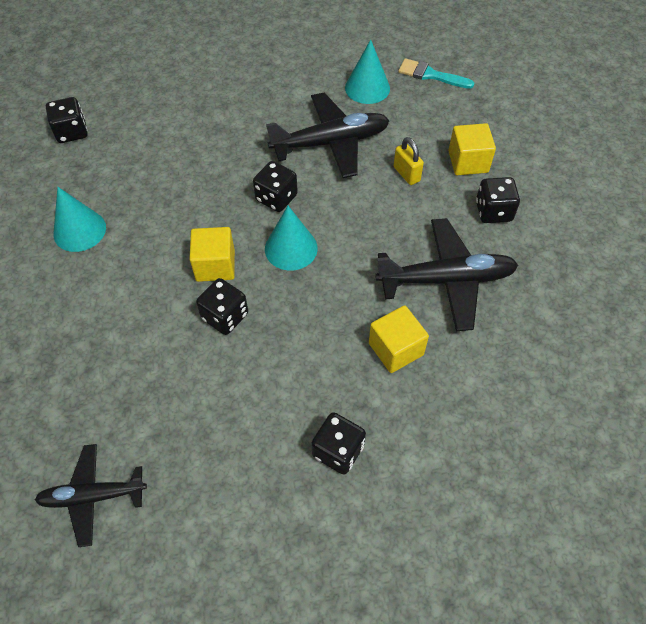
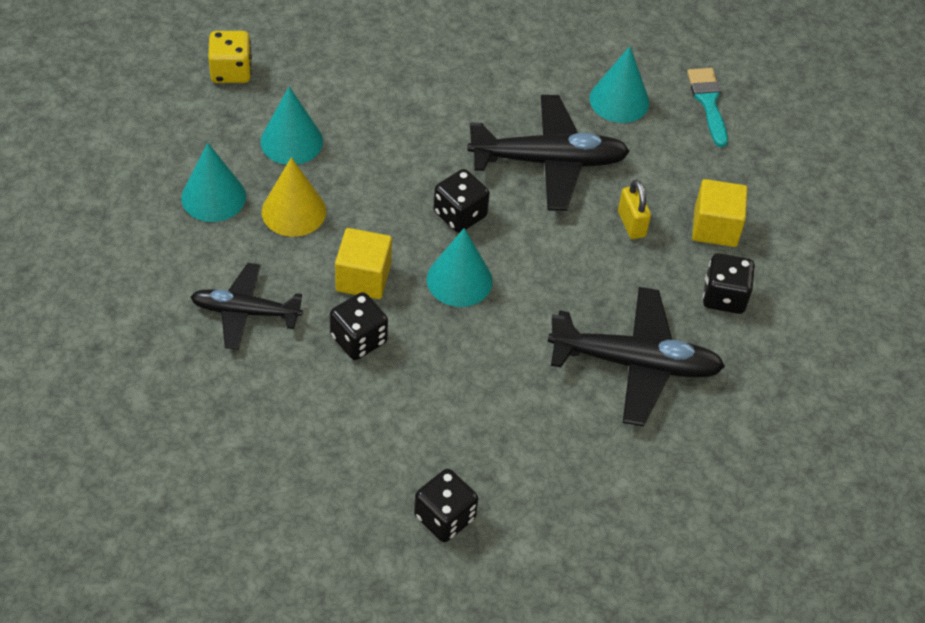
camera: 10 degrees right, 5 degrees down
(72, 132) = (231, 71): black dice -> yellow dice
(92, 496) = (163, 493): black plane -> black plane (245, 312)
(131, 173) = (291, 141): none -> turquoise cone
(146, 226) = (293, 211): none -> yellow cone
(396, 349) = (547, 426): yellow cube -> none
(430, 75) = (708, 102): turquoise brush -> turquoise brush turned 45 degrees clockwise

